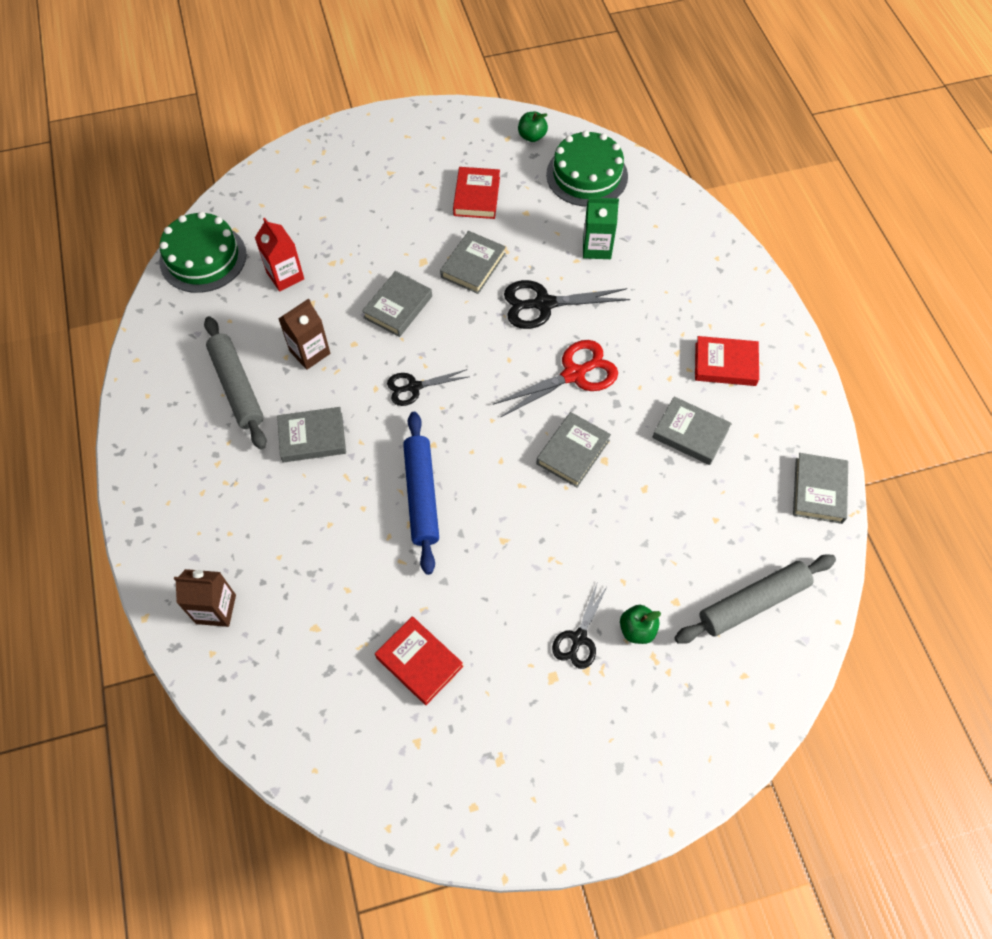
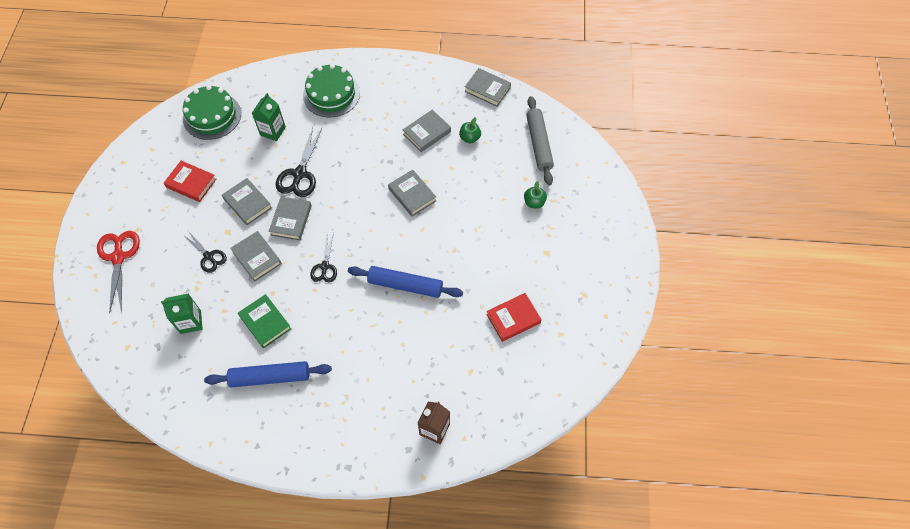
camera: 70 degrees left, 0 degrees up
(203, 258) = (141, 375): green cake -> green cake (331, 94)
(237, 387) = (270, 377): grey rolling pin -> blue rolling pin
(285, 276) = (190, 322): red carton -> green carton
(310, 352) = (265, 322): brown carton -> green book
(312, 437) = (334, 338): grey book -> grey book (291, 220)
(532, 136) = (159, 135): green apple -> green apple (470, 138)
(574, 374) = (359, 176): red scissors -> red scissors (118, 257)
(579, 638) = (529, 232): black scissors -> black scissors (209, 256)
(725, 364) = (390, 99): red book -> none

